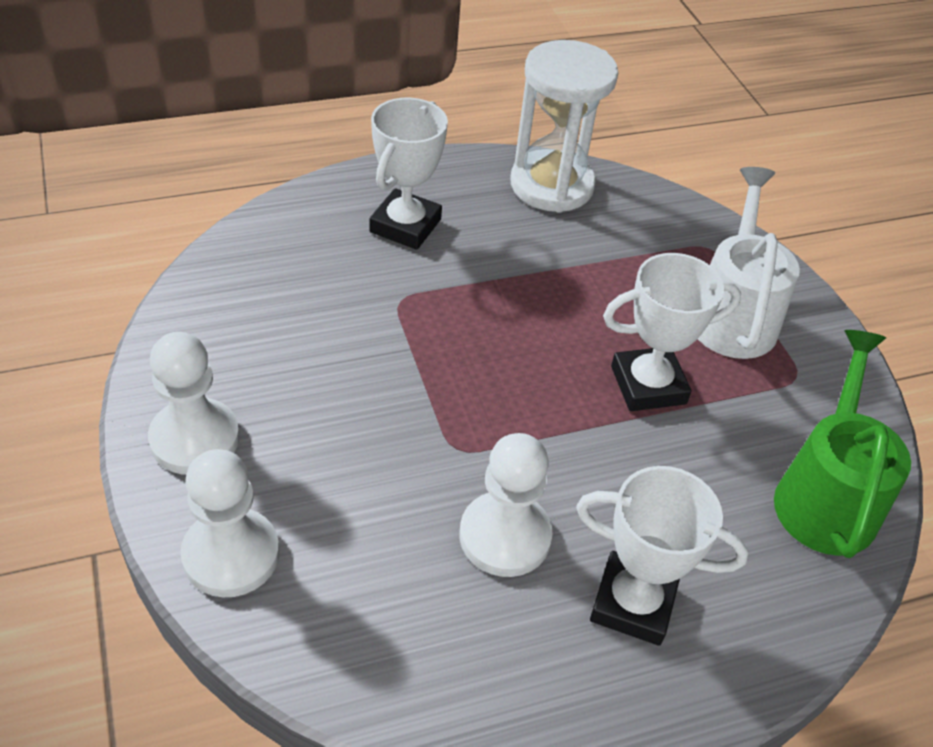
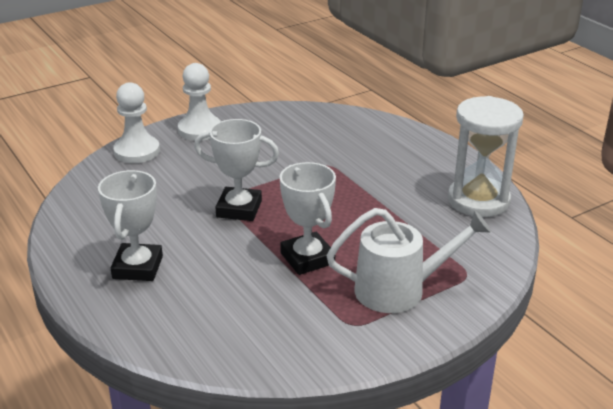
camera: 80 degrees right, 15 degrees down
(405, 225) = (392, 156): white trophy -> white trophy (239, 209)
(505, 536) = (170, 221): white pawn -> none
(825, 495) = (244, 341): green watering can -> none

